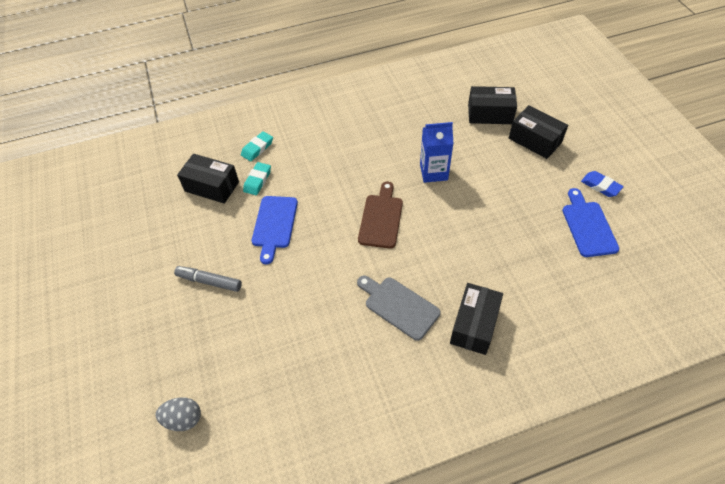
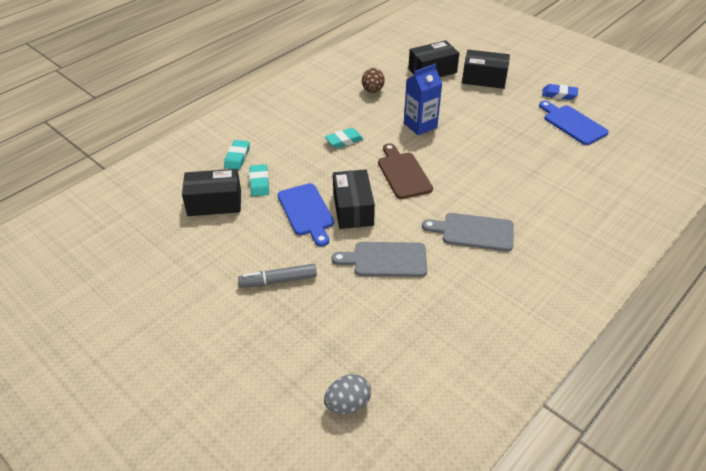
camera: 30 degrees left, 10 degrees down
(304, 300) = (386, 260): none -> grey cutting board
(354, 164) = (344, 140): none -> turquoise eraser
(417, 118) = (372, 91): none -> brown egg
(474, 325) = (545, 222): black box -> black box (353, 209)

